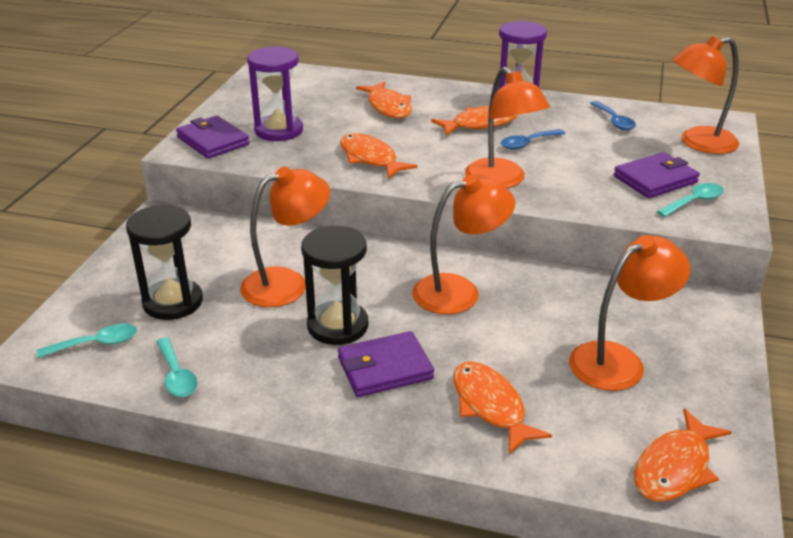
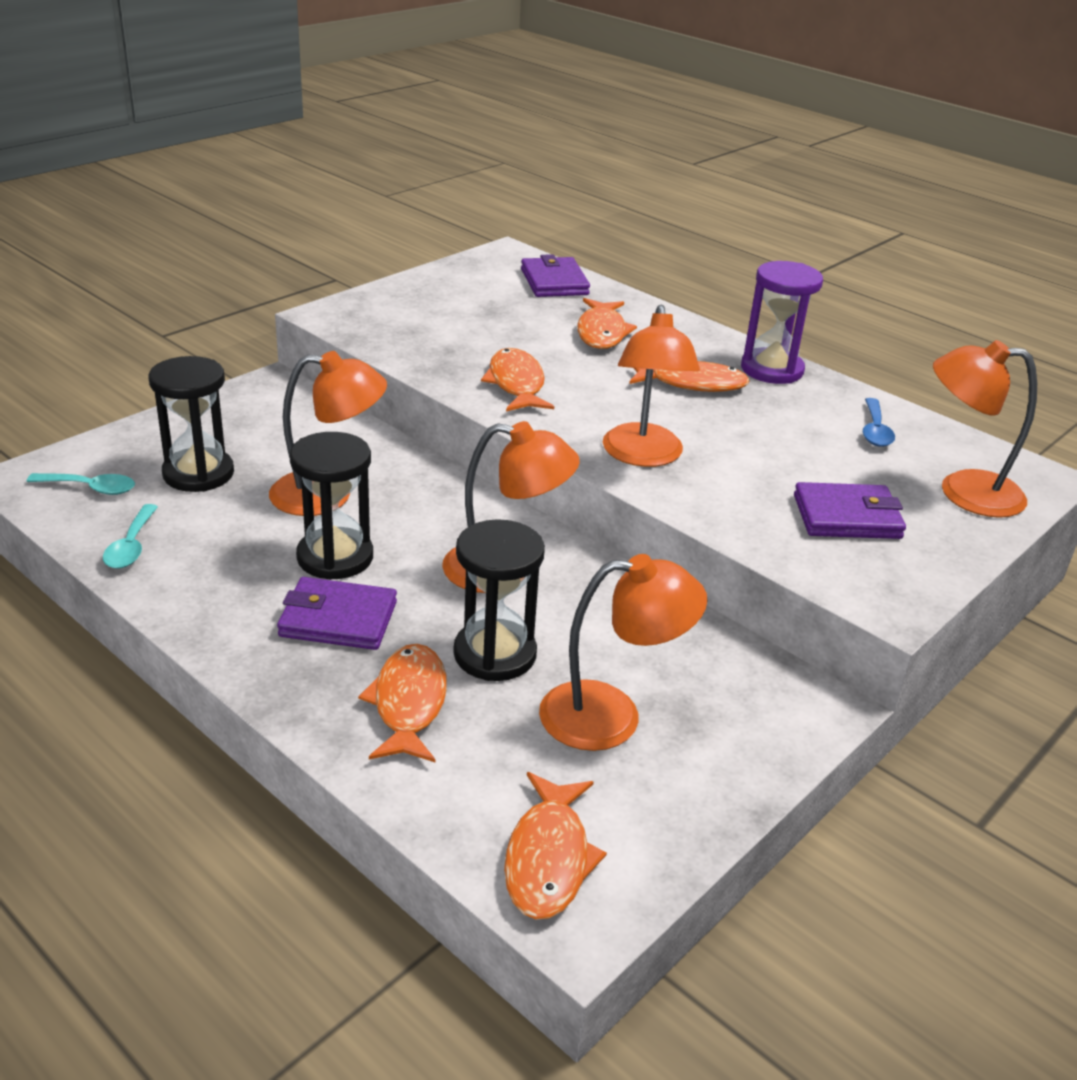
camera: 25 degrees right, 0 degrees up
(213, 141) = (367, 315): purple wallet -> purple wallet (554, 282)
(279, 130) = (448, 324): purple hourglass -> none
(510, 350) = (495, 654): none -> black hourglass
(528, 143) = (727, 423): blue spoon -> none
(675, 467) = (548, 858): orange fish -> orange fish turned 60 degrees counterclockwise
(694, 202) = (869, 560): turquoise spoon -> none

